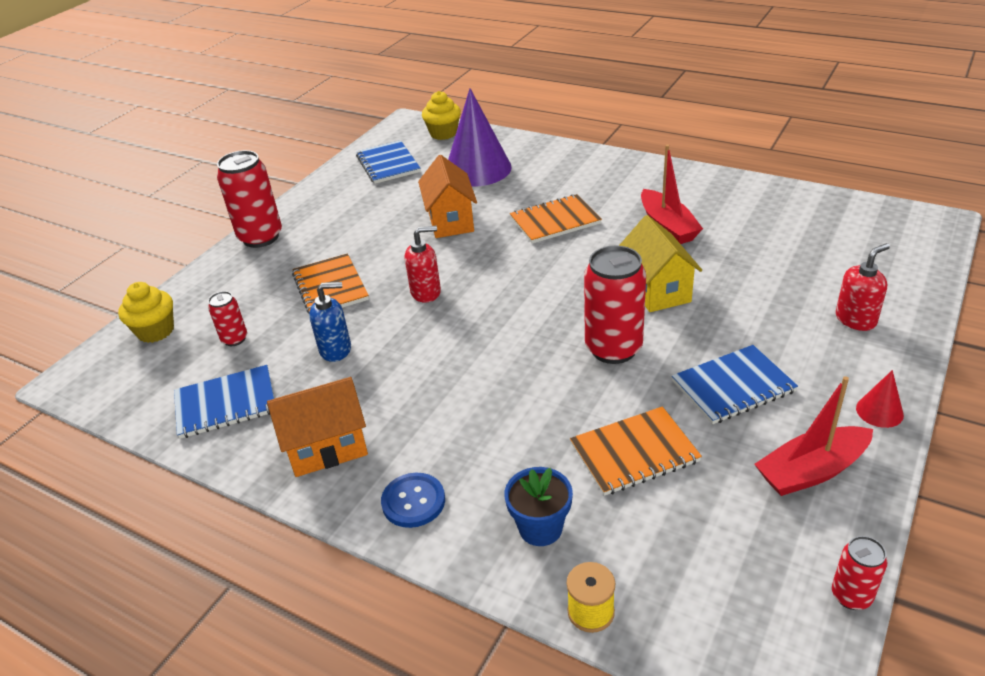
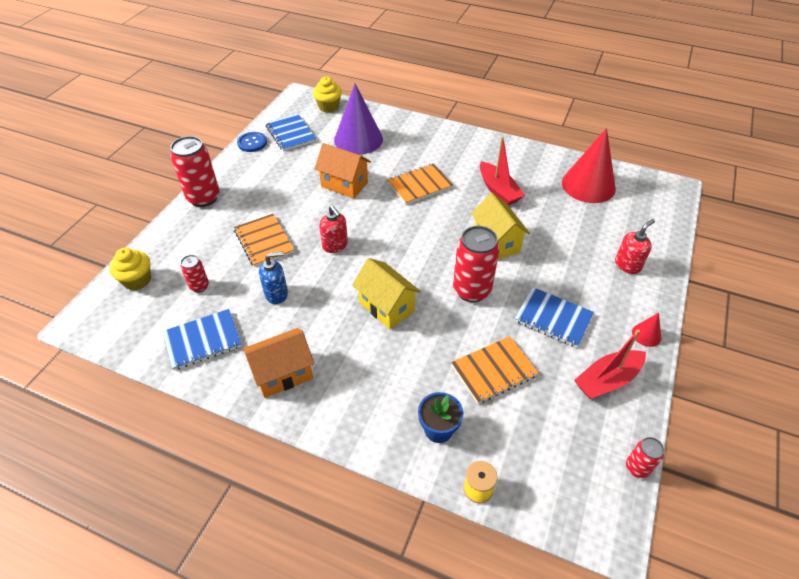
camera: 10 degrees left, 10 degrees up
(413, 501) = (350, 413): blue button -> blue button (252, 143)
(426, 292) = (335, 245): red soap dispenser -> red soap dispenser turned 75 degrees clockwise
(450, 221) = (344, 184): orange house -> orange house turned 45 degrees counterclockwise
(486, 367) = (386, 307): none -> yellow house
(733, 386) = (553, 318): blue notebook -> blue notebook turned 60 degrees clockwise
(802, 219) = (588, 185): none -> red cone

